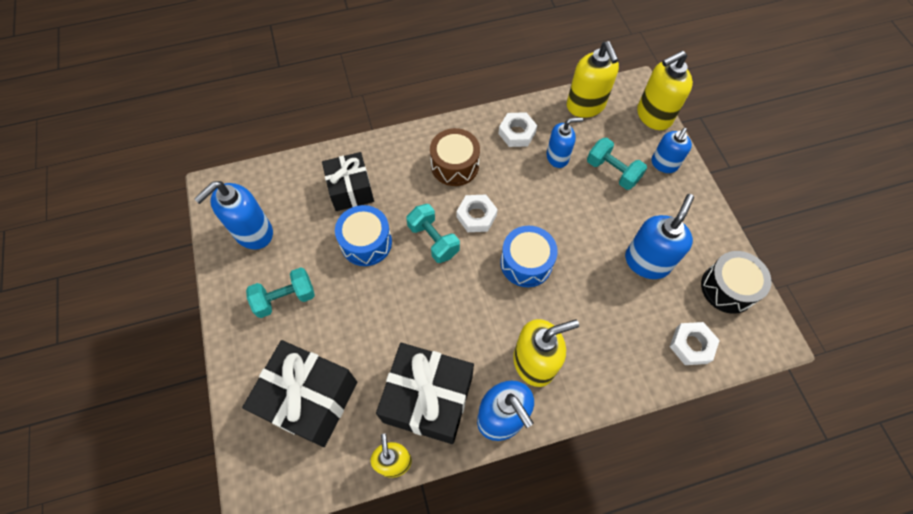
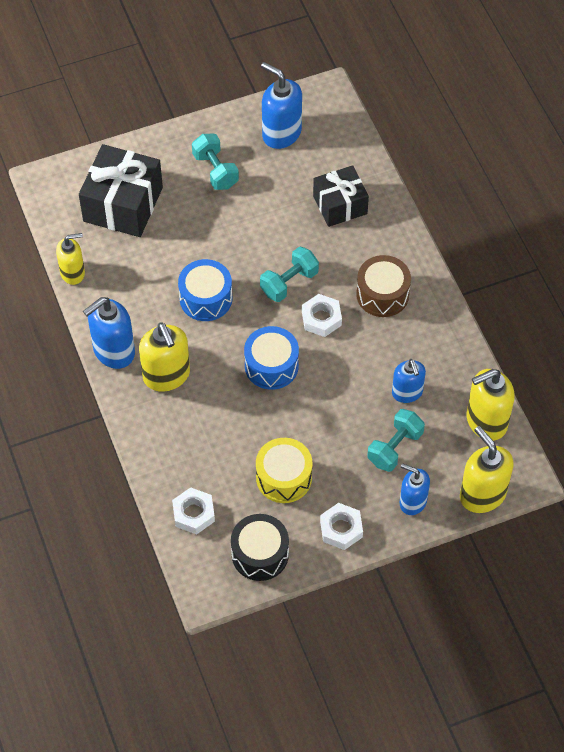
camera: 85 degrees right, 5 degrees down
(366, 242) = (280, 226): blue drum -> blue drum (206, 298)
(428, 399) = (128, 293): black gift -> none
(517, 133) = (435, 351): white nut -> white nut (341, 529)
(647, 261) = (284, 477): blue soap dispenser -> yellow drum

